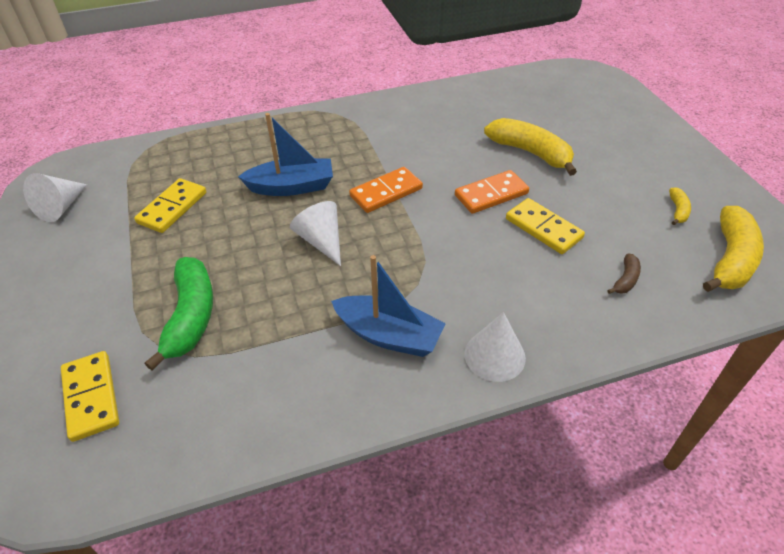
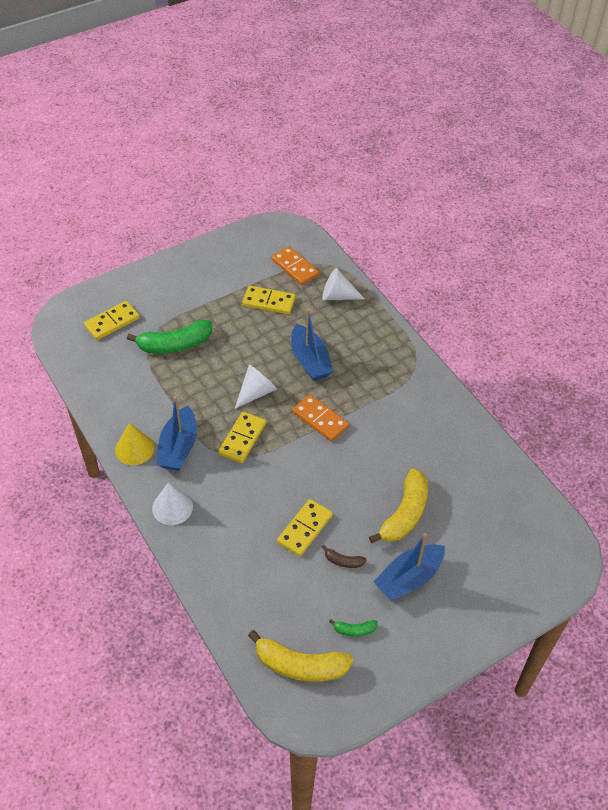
camera: 75 degrees right, 5 degrees up
(61, 207) = (254, 246): white cone -> white cone (338, 296)
(375, 392) = (134, 449): none -> yellow cone
(394, 265) = (242, 439): none -> yellow domino
(491, 194) = (337, 490): orange domino -> orange domino (295, 267)
(611, 163) = (409, 578): none -> blue boat
(625, 280) = (259, 586): brown banana -> brown banana (343, 561)
(677, 211) = (354, 630): yellow banana -> green banana

